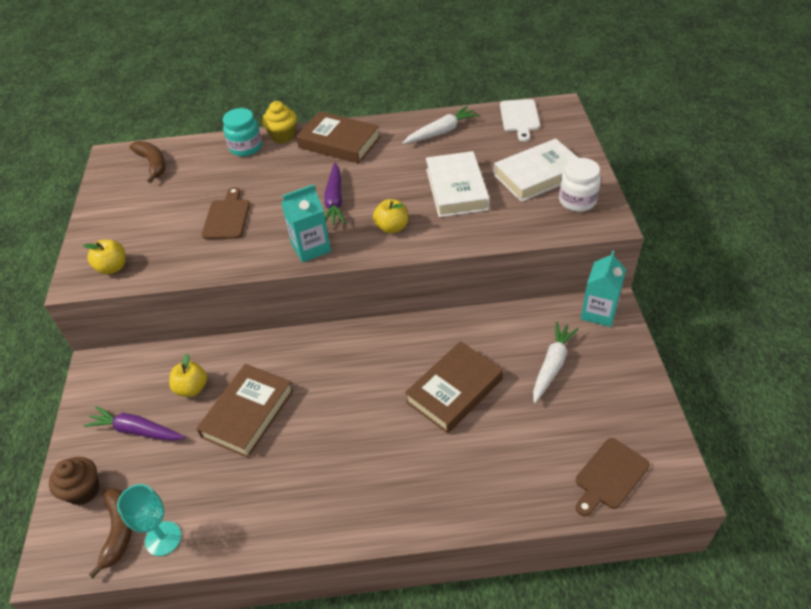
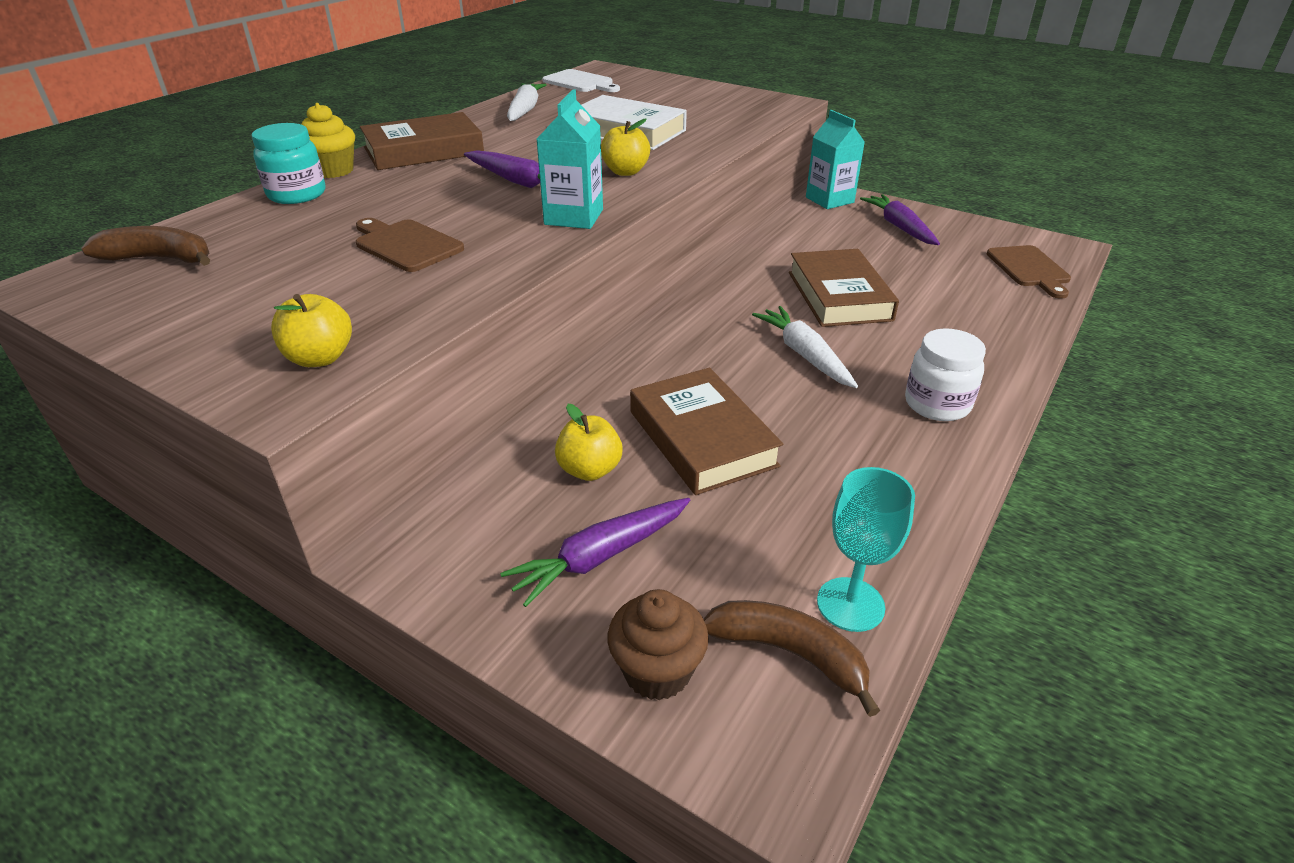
camera: 55 degrees left, 10 degrees down
(538, 175) = (676, 102): white book -> none
(552, 365) = (867, 241): white carrot -> white carrot (804, 355)
(577, 201) = (740, 102): white jar -> white jar (937, 404)
(597, 371) = (899, 227): none -> purple carrot

